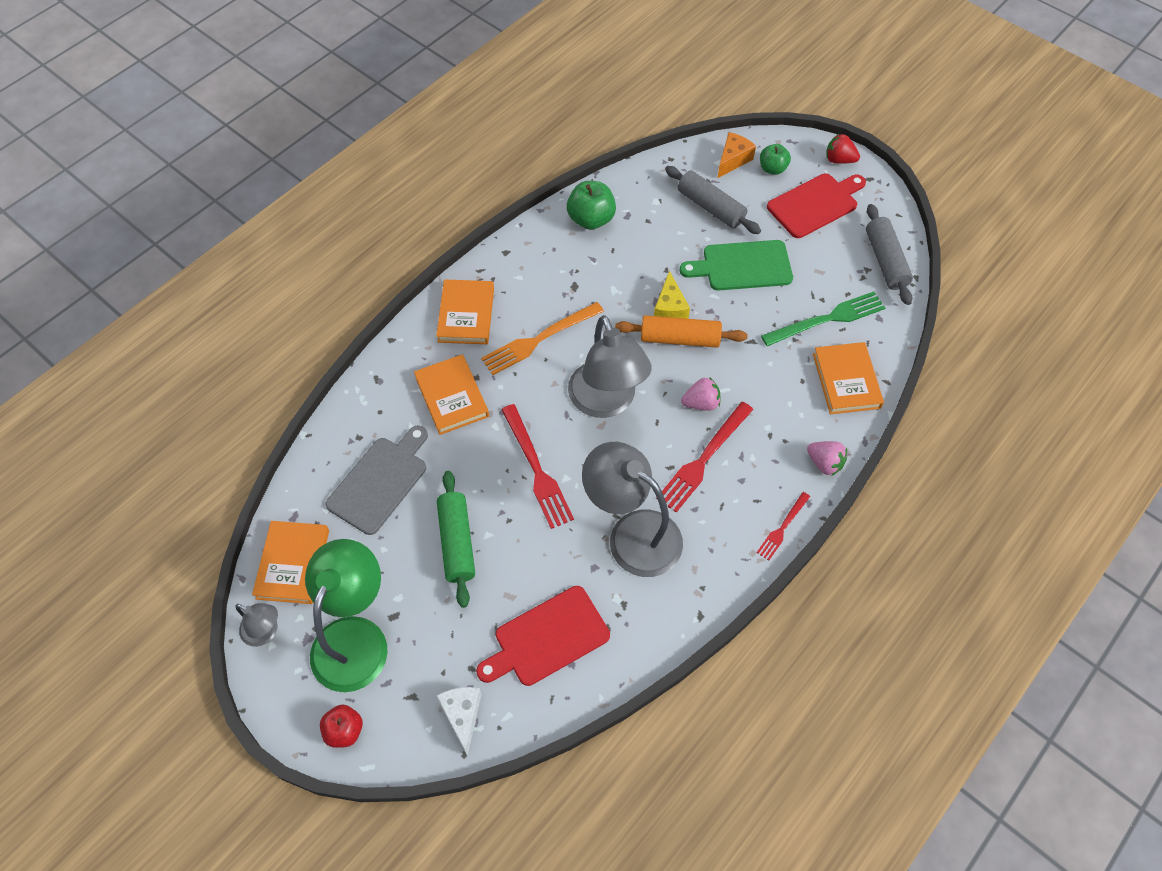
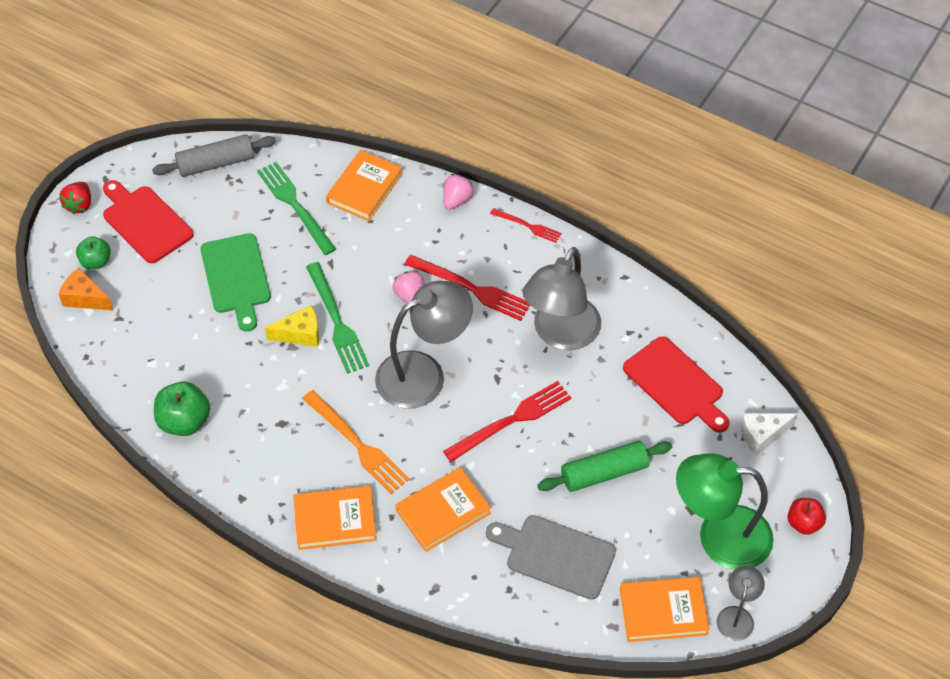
camera: 100 degrees left, 5 degrees down
(680, 338) = (337, 321): orange rolling pin -> green fork
(710, 207) = (157, 312): grey rolling pin -> none
(846, 381) = (364, 188): orange book -> orange book turned 45 degrees counterclockwise

